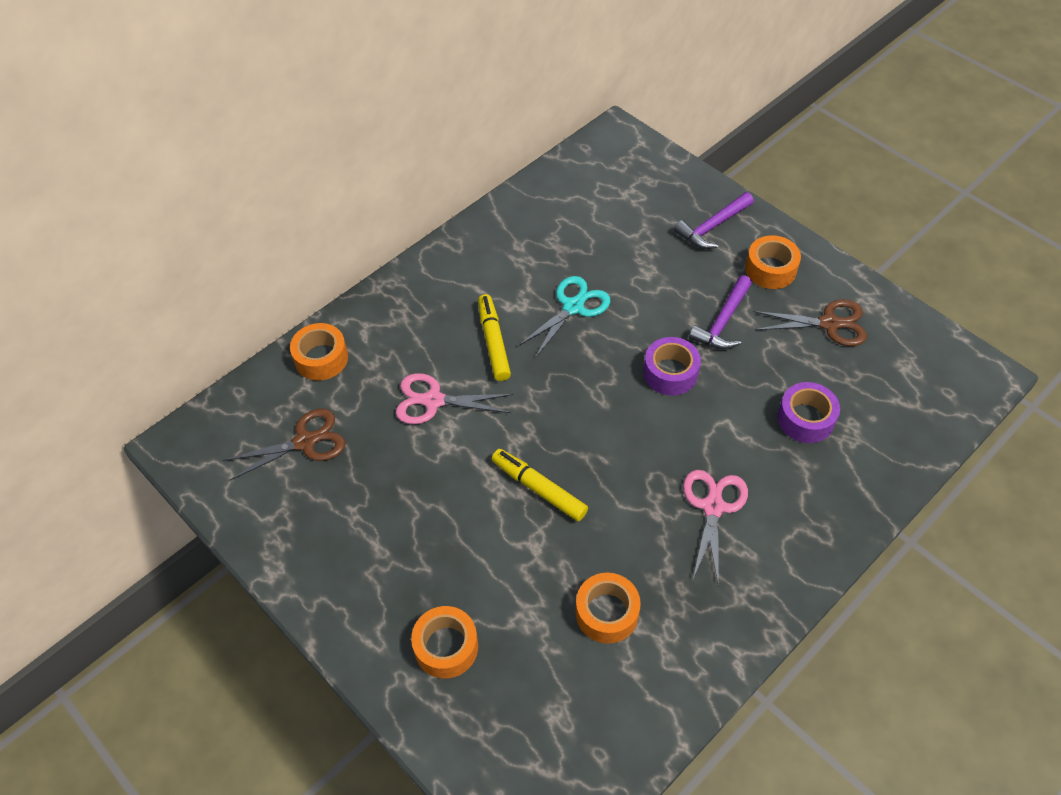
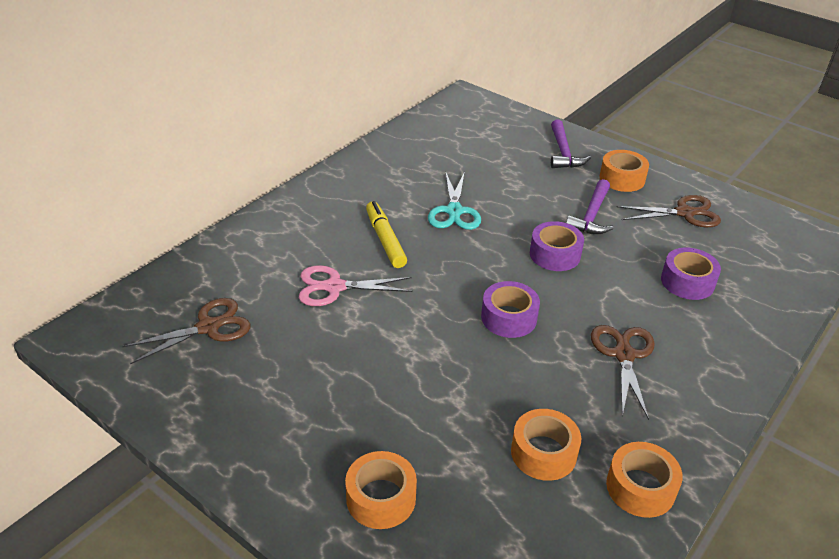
camera: 10 degrees left, 15 degrees down
(321, 358) = (219, 260): orange tape -> orange tape (640, 487)
(539, 489) = (451, 351): yellow marker -> none
(573, 307) = (454, 211): turquoise scissors -> turquoise scissors turned 150 degrees clockwise
(604, 452) = (509, 318): none -> purple tape
(712, 227) = (563, 152): purple hammer -> purple hammer turned 45 degrees counterclockwise
(713, 507) = (624, 355): pink scissors -> brown scissors

